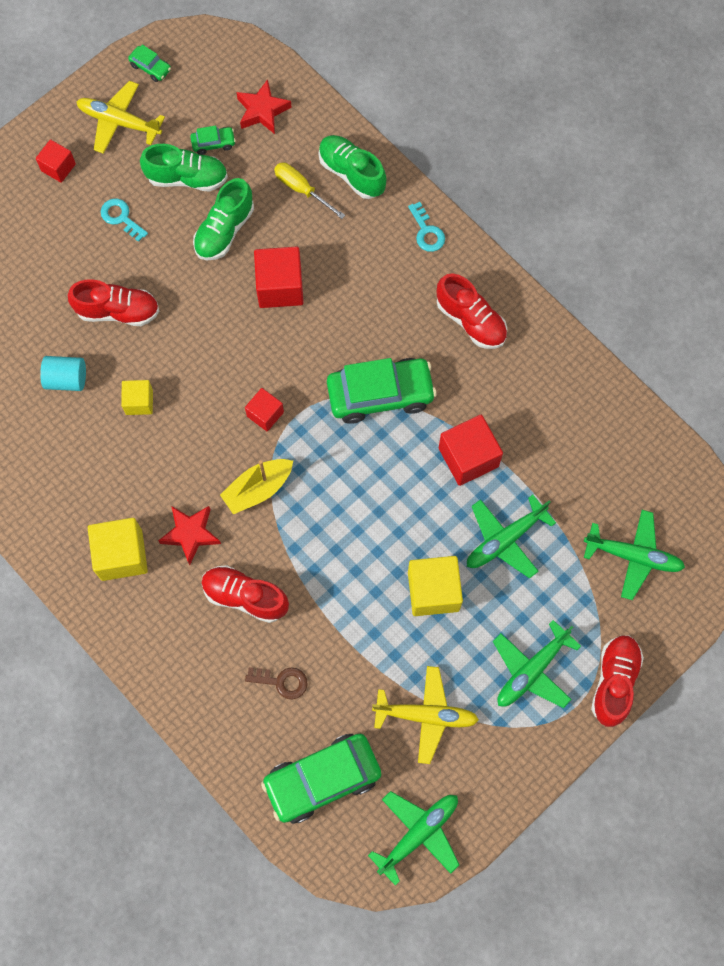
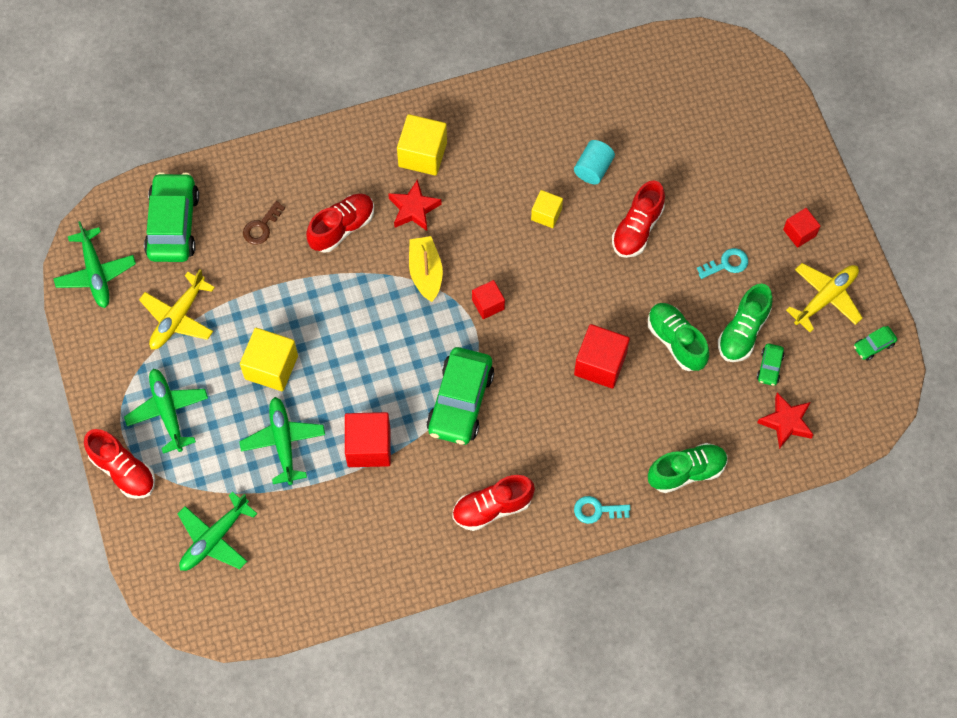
camera: 115 degrees right, 5 degrees down
(302, 190) = (688, 422): yellow screwdriver -> none

